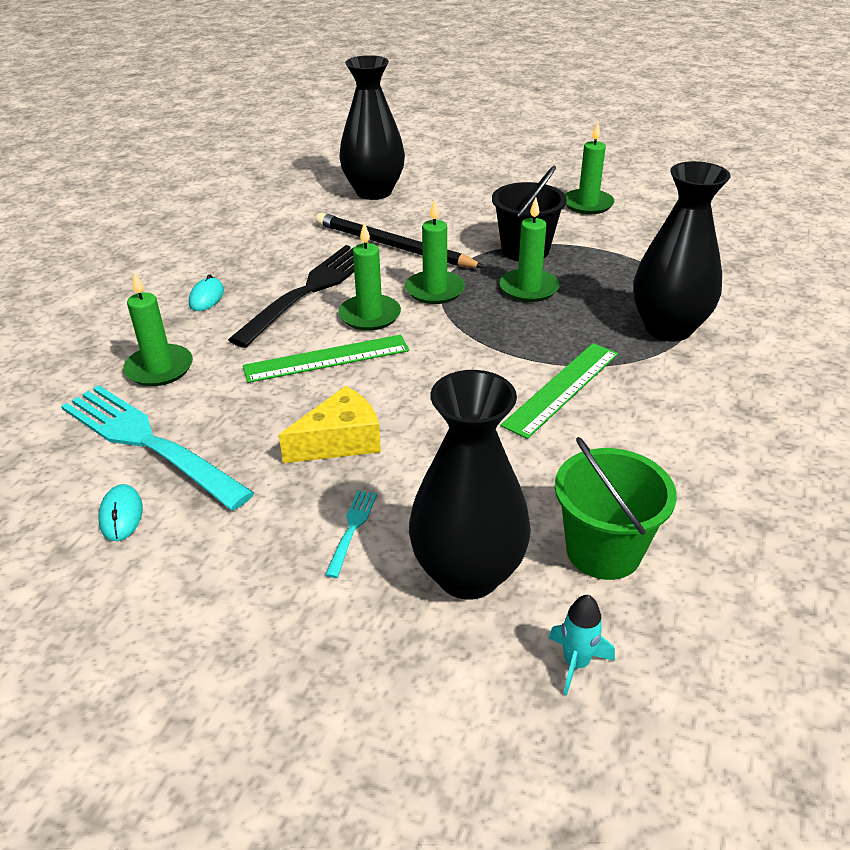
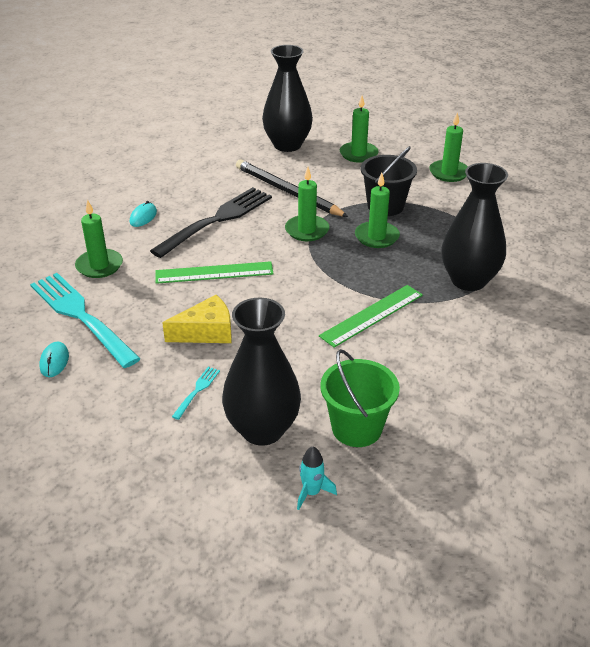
camera: 10 degrees right, 0 degrees up
(370, 315) = (254, 244): green candle -> green candle (358, 154)

